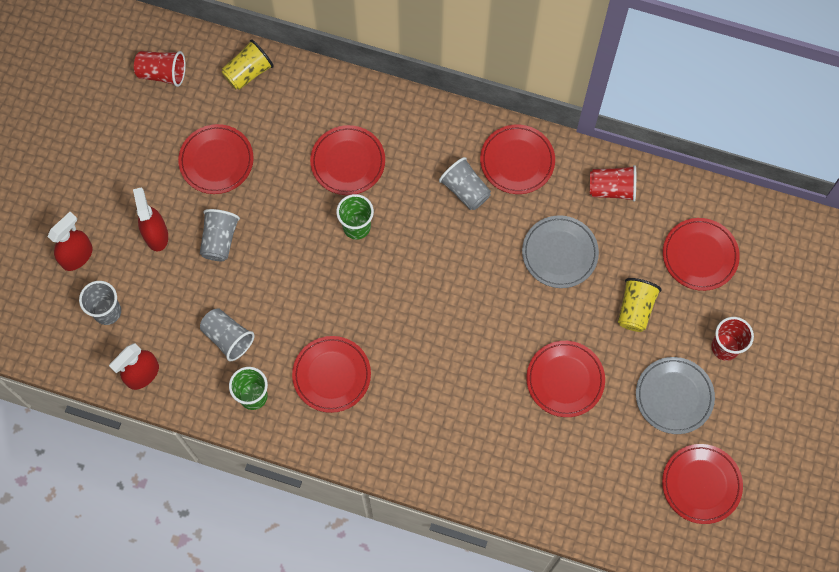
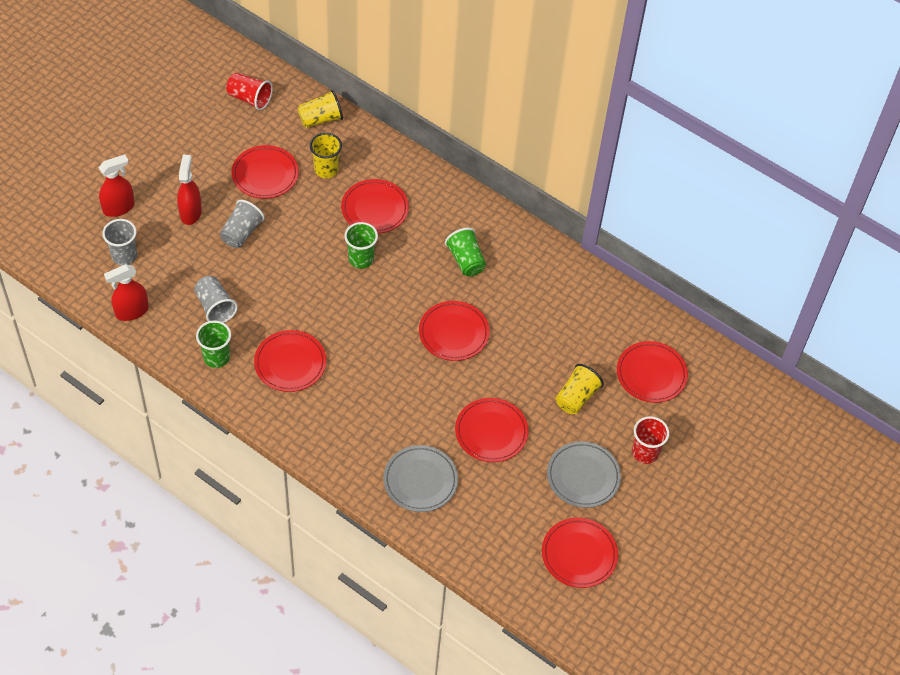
camera: 15 degrees right, 15 degrees down
(278, 132) = (326, 169): none -> yellow cup
(465, 190) = (466, 260): grey cup -> green cup
(517, 161) = (520, 252): red plate -> red plate (453, 333)
(559, 253) = (527, 333): grey plate -> grey plate (420, 480)
(612, 189) = (594, 299): red cup -> none

